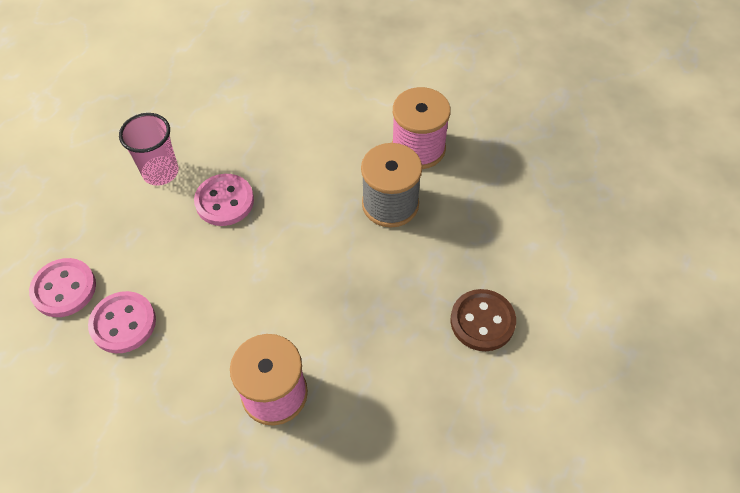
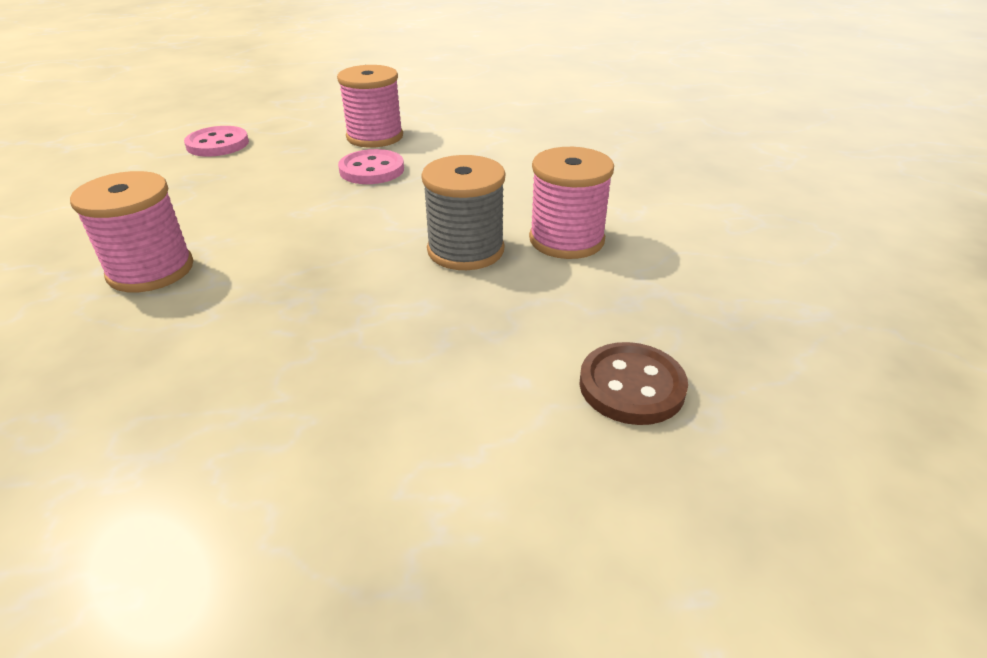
camera: 55 degrees right, 20 degrees down
(123, 323) = (196, 175): pink button -> none
(160, 172) = (375, 137): pink cup -> pink spool
(482, 321) = (349, 380): brown button -> brown button (631, 386)

